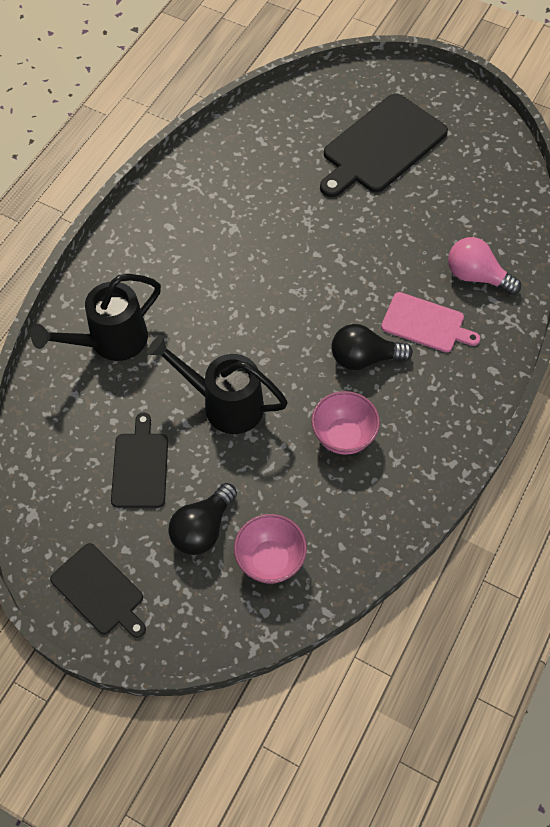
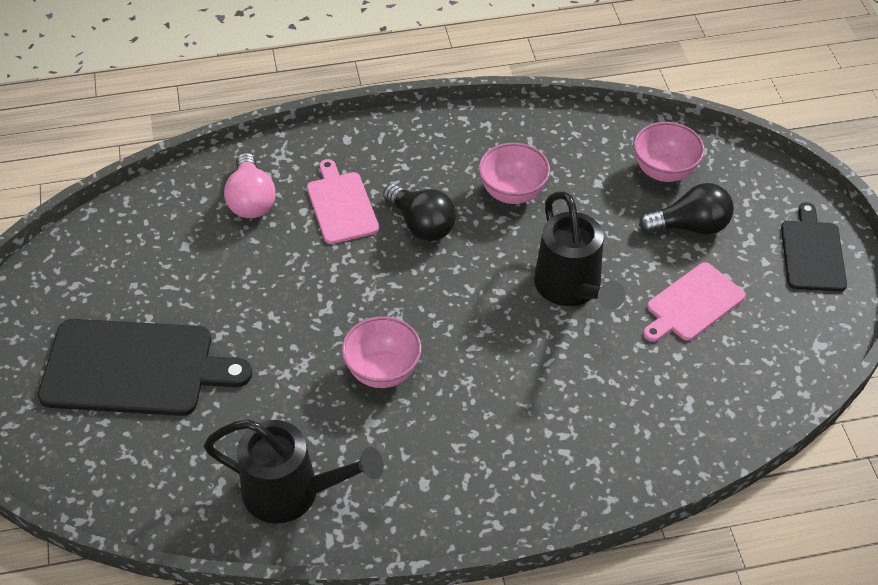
camera: 130 degrees left, 10 degrees down
(110, 341) = (607, 423): black watering can -> black watering can (292, 492)
(140, 467) = (692, 304): black cutting board -> pink cutting board
(263, 256) = (382, 371): none -> pink bowl

